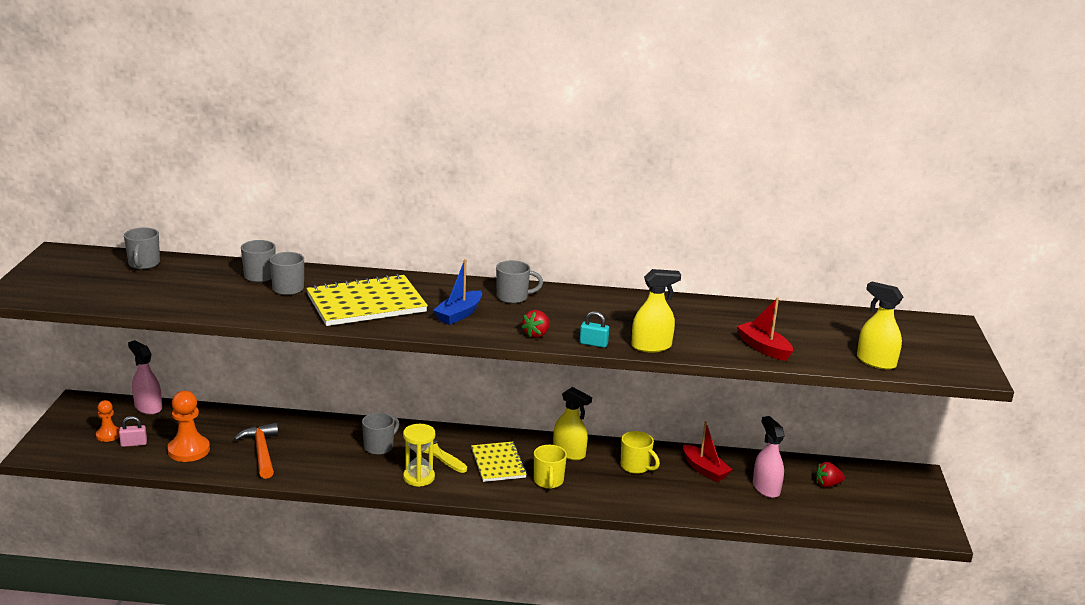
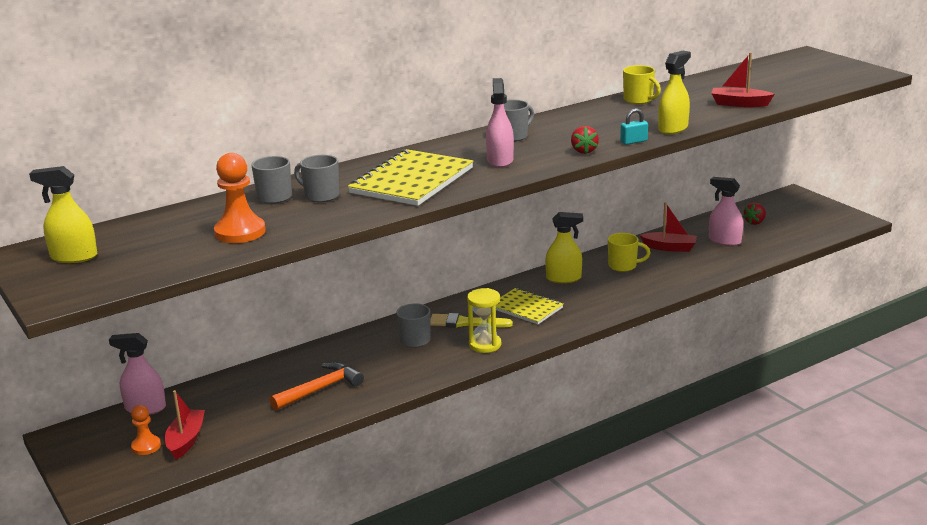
camera: 35 degrees left, 0 degrees up
(134, 444) = (186, 440): pink padlock -> red boat
(144, 264) = (138, 229): grey mug -> none
(189, 450) = (251, 420): orange pawn -> orange pawn (240, 232)
(261, 451) = (320, 389): orange hammer -> orange hammer turned 105 degrees clockwise
(459, 314) = (500, 161): blue boat -> pink spray bottle
(548, 481) = (582, 302): yellow mug -> yellow mug (639, 100)
(876, 362) = (815, 87): yellow spray bottle -> yellow spray bottle (73, 257)

